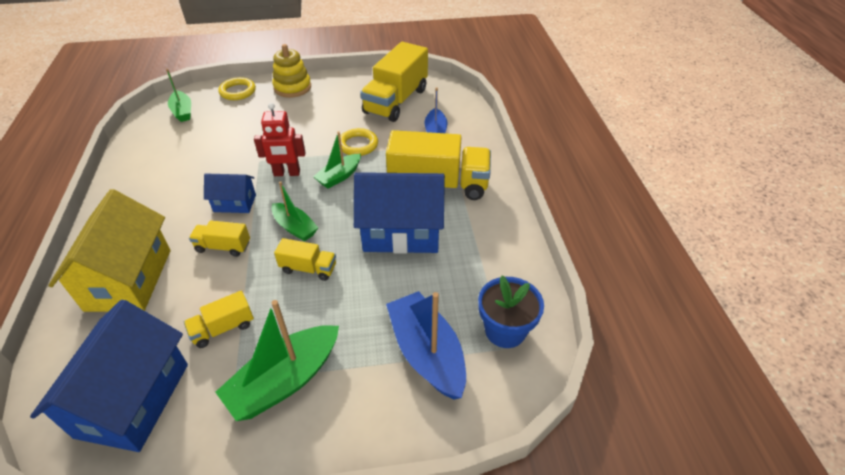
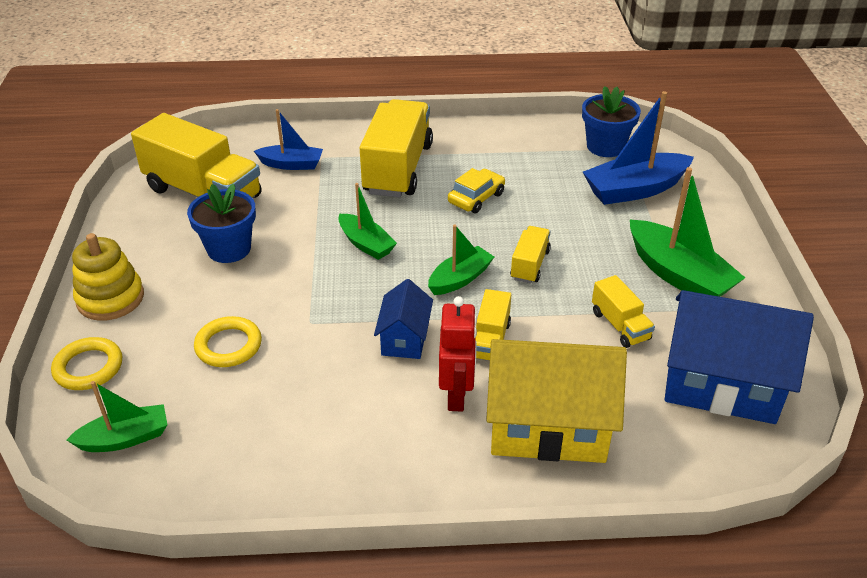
camera: 85 degrees left, 5 degrees down
(287, 173) = (348, 292): red robot -> red robot (457, 396)
(335, 119) = (229, 249): none -> blue flower pot
(358, 145) = (300, 228): yellow ring -> yellow ring (228, 346)
(401, 232) = (476, 198): blue house -> yellow car

